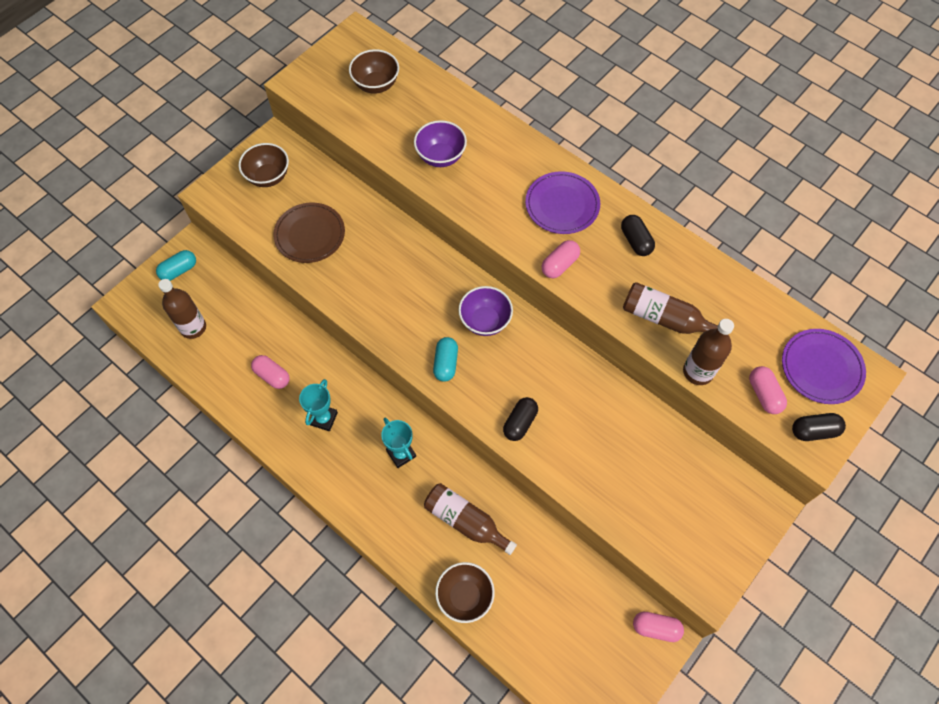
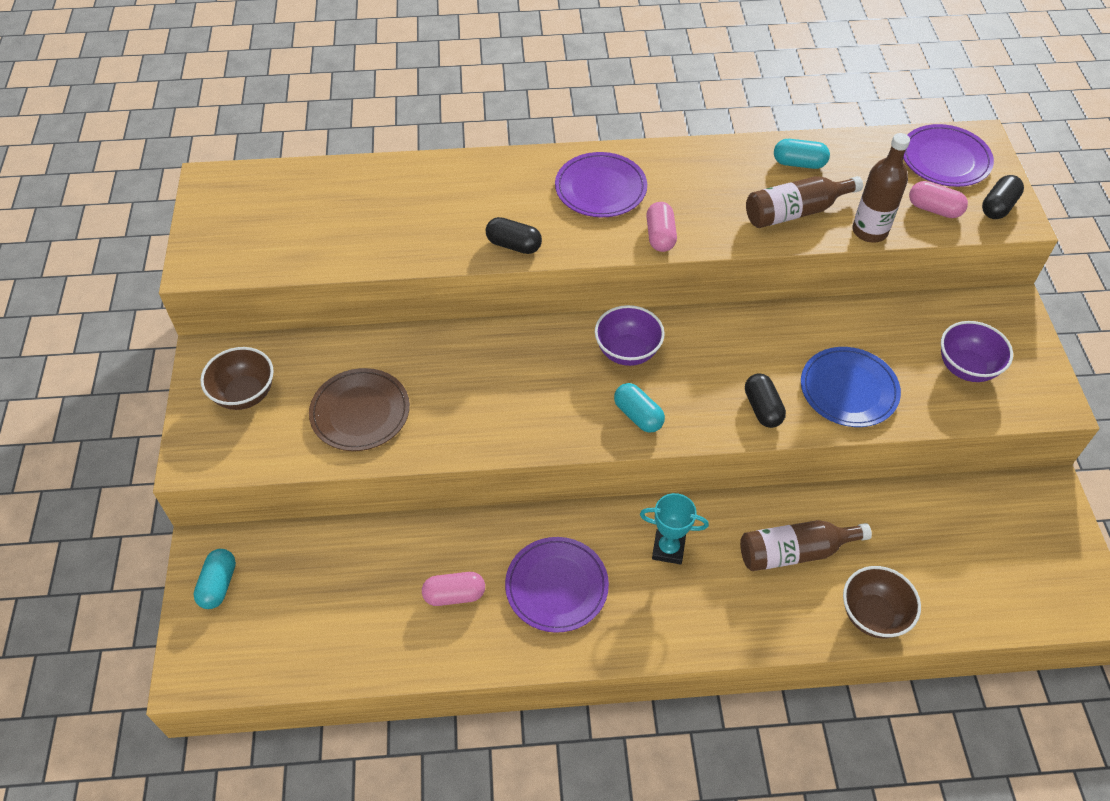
camera: 45 degrees left, 10 degrees down
(193, 328) = (306, 626): brown bottle -> none
(323, 418) = (556, 586): turquoise trophy -> purple plate
(376, 85) = (291, 211): brown bowl -> none
(441, 157) = (438, 227): purple bowl -> purple bowl (966, 368)
(585, 459) = (848, 390): none -> blue plate
(635, 241) = (697, 172): black capsule -> black capsule (514, 245)
(656, 628) = (1035, 490): pink capsule -> none
(711, 288) = (799, 163): none -> turquoise capsule

